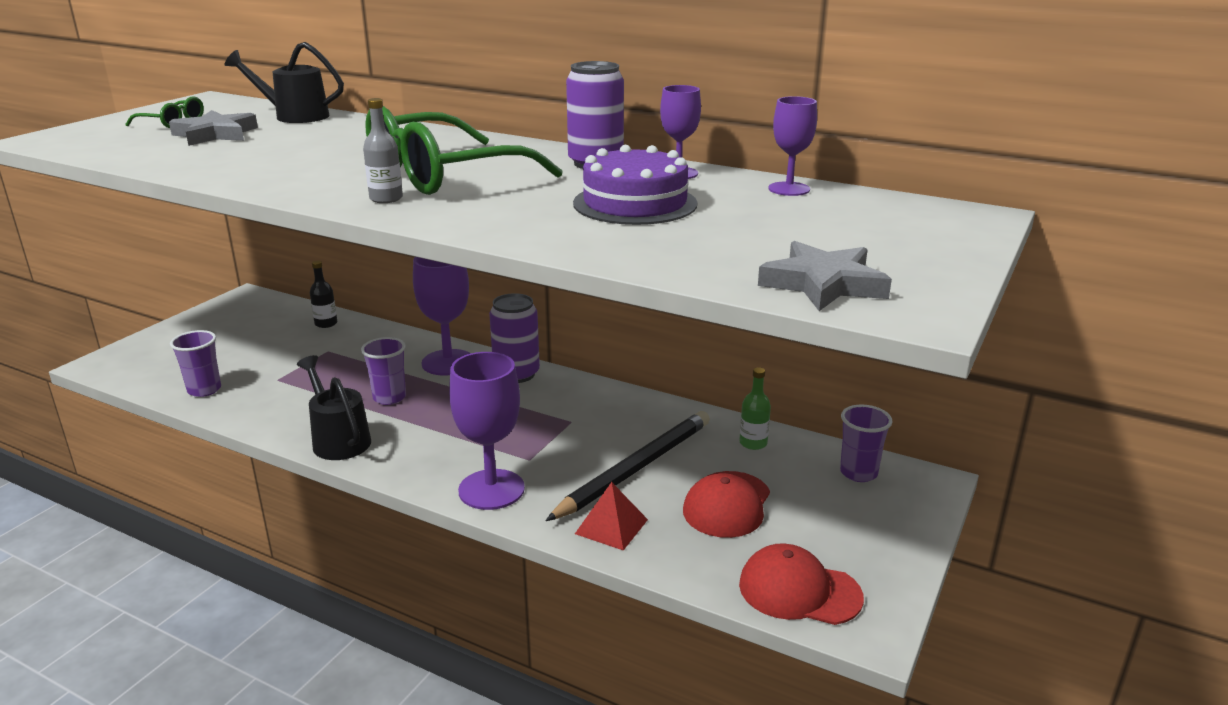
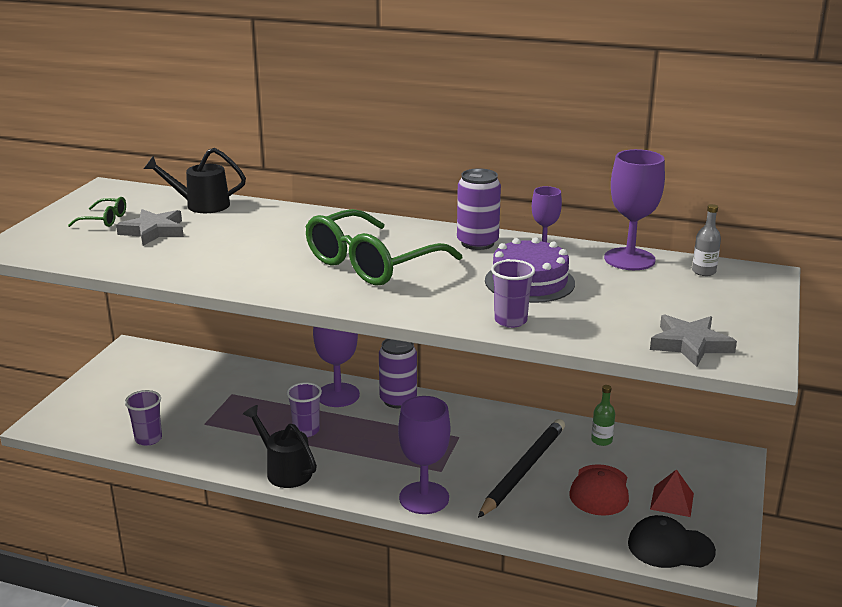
camera: 10 degrees left, 0 degrees up
(326, 323) = (216, 368): black bottle -> none
(386, 198) = (346, 291): grey bottle -> grey bottle (703, 271)
(611, 526) = (524, 516): red pyramid -> red pyramid (672, 501)
(789, 189) = (629, 259): purple goblet -> purple goblet, size x1.69
(799, 591) = (670, 547): red cap -> black cap
(858, 473) = (684, 456): purple cup -> purple cup (510, 321)

